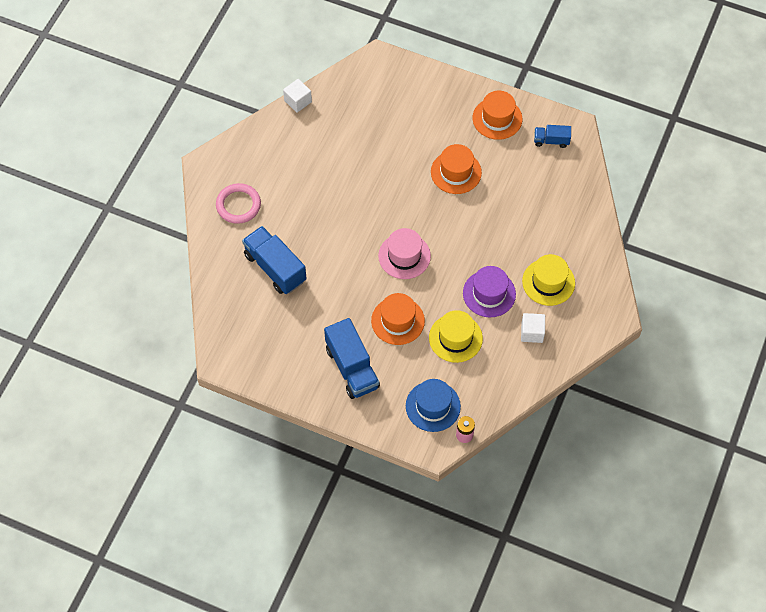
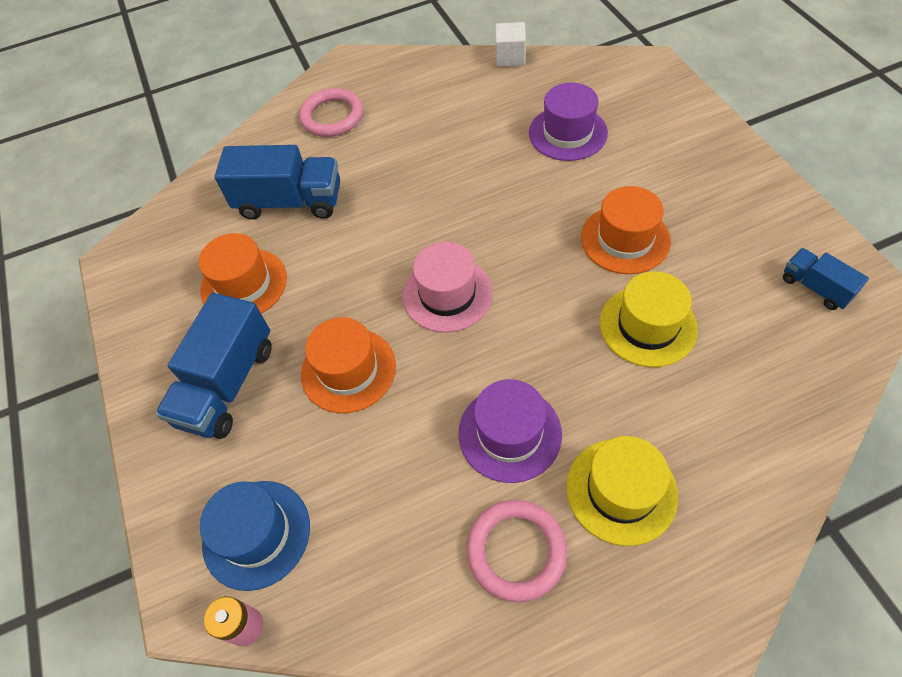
camera: 50 degrees right, 5 degrees down
(275, 268) = (290, 202): blue truck -> blue truck turned 90 degrees clockwise
(376, 131) = (567, 133): none -> purple hat
(455, 338) = (395, 458): yellow hat -> yellow hat (647, 325)
(497, 118) = (751, 211): orange hat -> orange hat (244, 284)
(532, 332) = (516, 551): white cube -> pink ring

